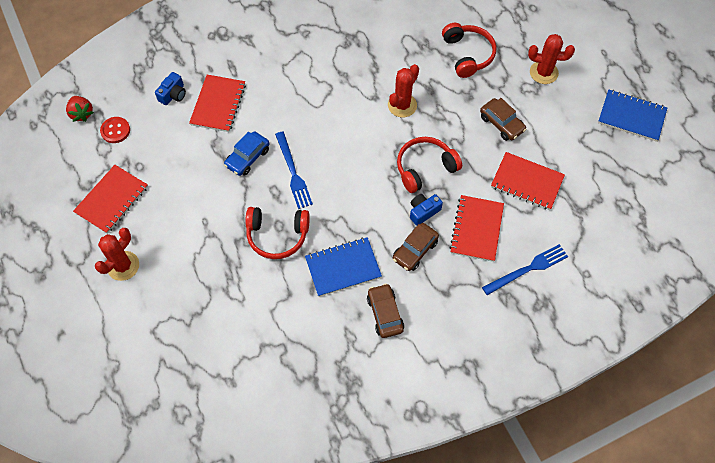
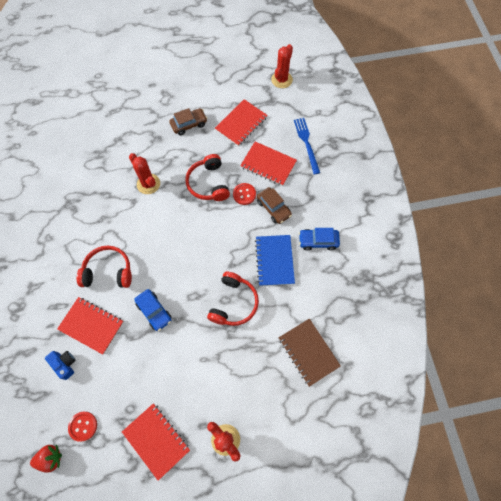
camera: 75 degrees left, 5 degrees up
(237, 332) = (308, 352): none -> brown notebook
(293, 172) = (181, 278): blue fork -> none
(385, 313) = (318, 241): brown car -> blue car
(423, 211) = (244, 194): blue camera -> red button
(467, 54) = (121, 128): red headphones -> red headphones (108, 271)
(543, 72) = (156, 86): red cactus -> red cactus (281, 80)
(631, 116) = (211, 49): blue notebook -> none

